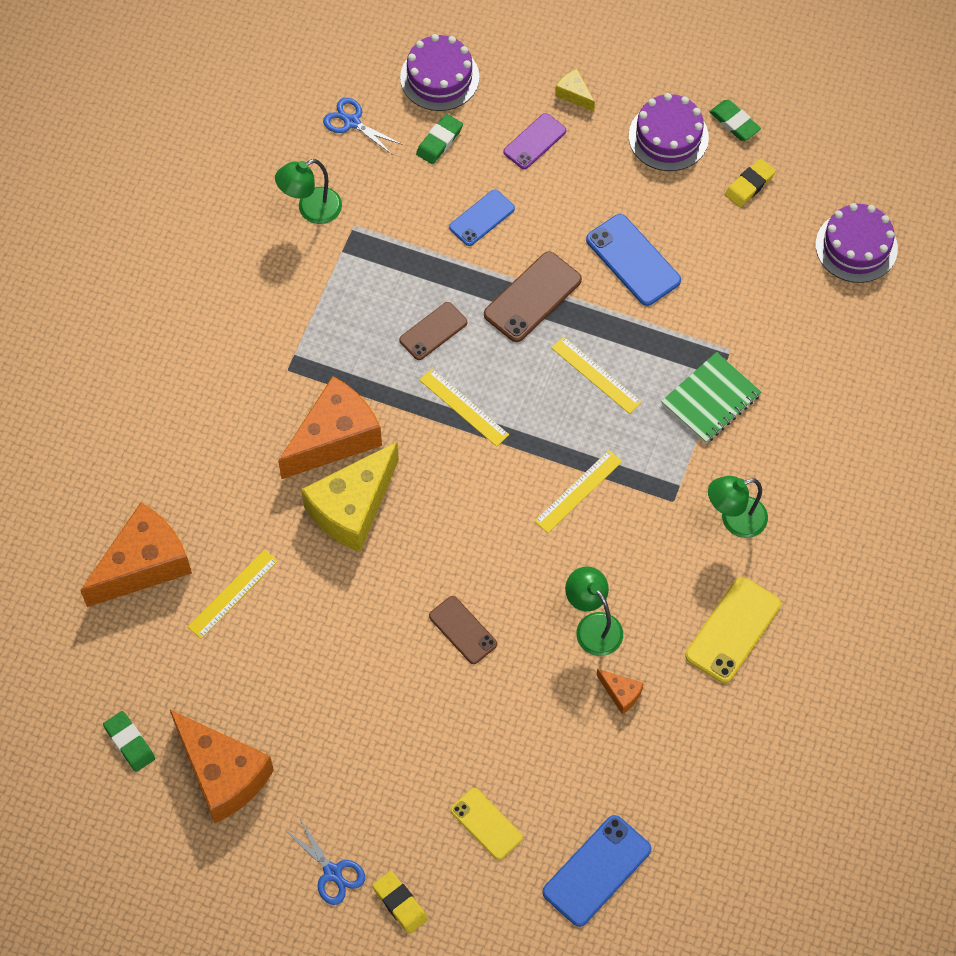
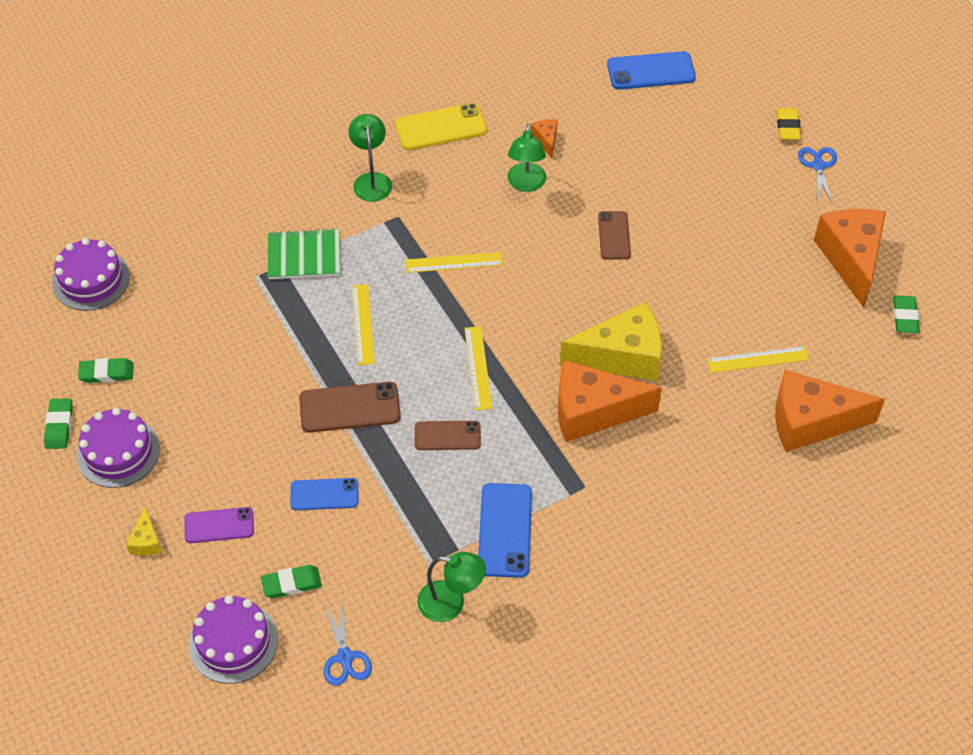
camera: 140 degrees left, 10 degrees down
(486, 824) = (697, 131): yellow phone -> none
(633, 260) = (249, 381): blue phone -> blue phone (504, 530)
(734, 520) = (372, 180): green lamp -> green lamp turned 120 degrees counterclockwise
(749, 185) = (106, 373): yellow eraser -> green eraser

